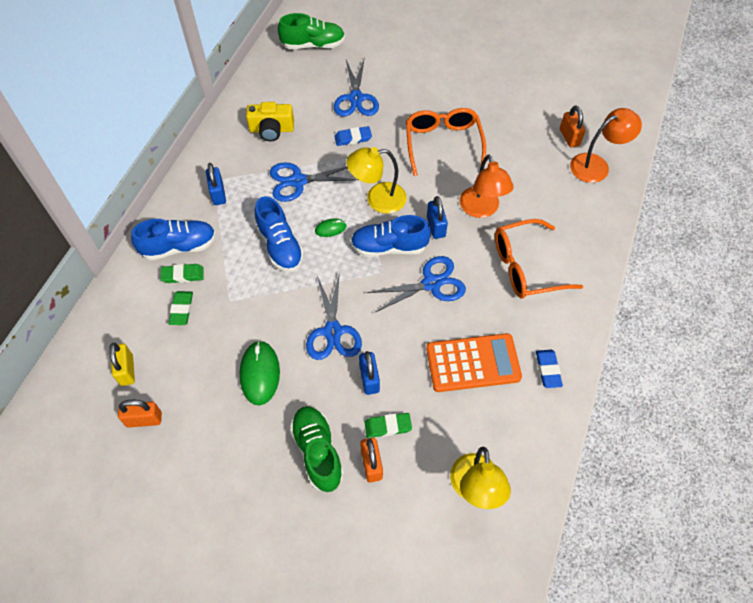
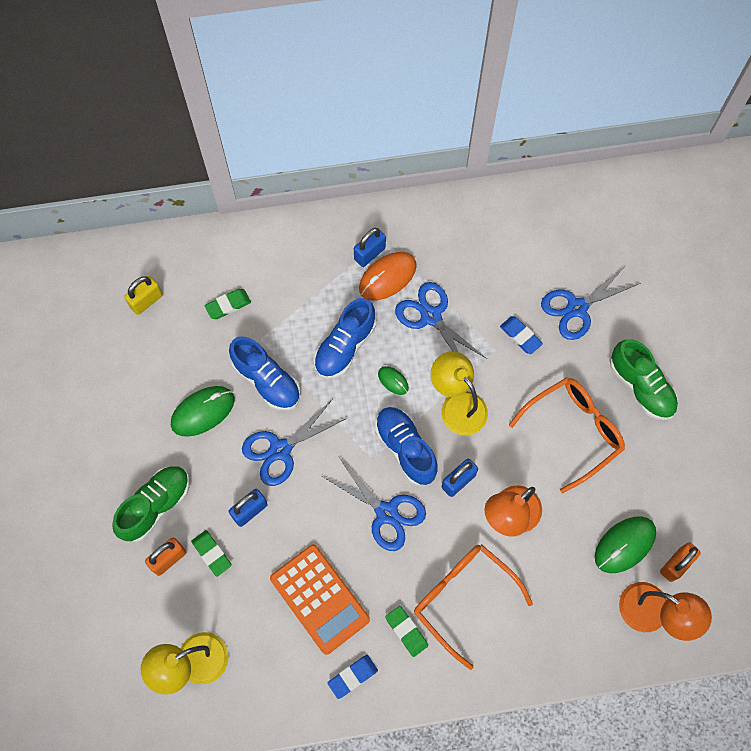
camera: 60 degrees right, 10 degrees up
(144, 419) = (111, 345): orange padlock -> none
(179, 247) = (290, 259): blue shoe -> blue shoe (267, 381)
(183, 275) = (263, 282): green eraser -> green eraser (406, 631)
(246, 192) = (387, 277): none -> orange mouse
(271, 130) = (479, 252): yellow camera -> none
(313, 45) = (623, 220): green shoe -> green shoe (640, 387)
(540, 156) = (624, 545): none -> green mouse

